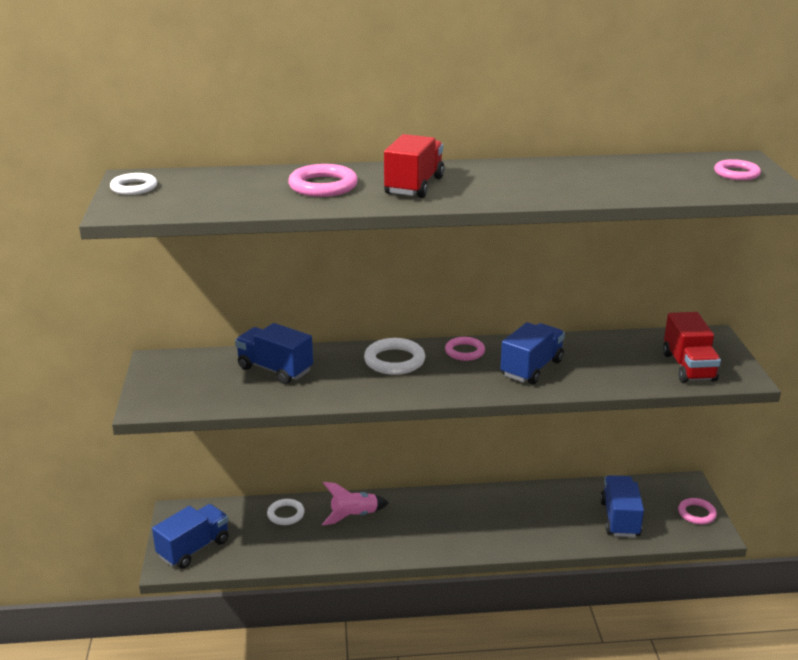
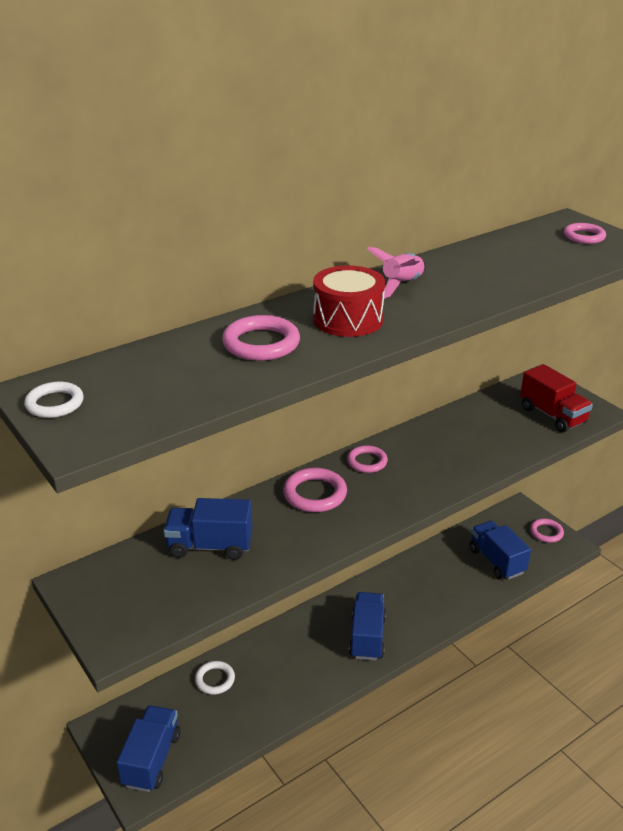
camera: 30 degrees left, 5 degrees up
(354, 516) = (280, 653): pink rocket -> pink rocket (401, 285)
(394, 361) = (315, 494): white ring -> pink ring
(414, 186) = (348, 319): red truck -> red drum
(531, 368) = (438, 459): blue truck -> blue truck (367, 637)

